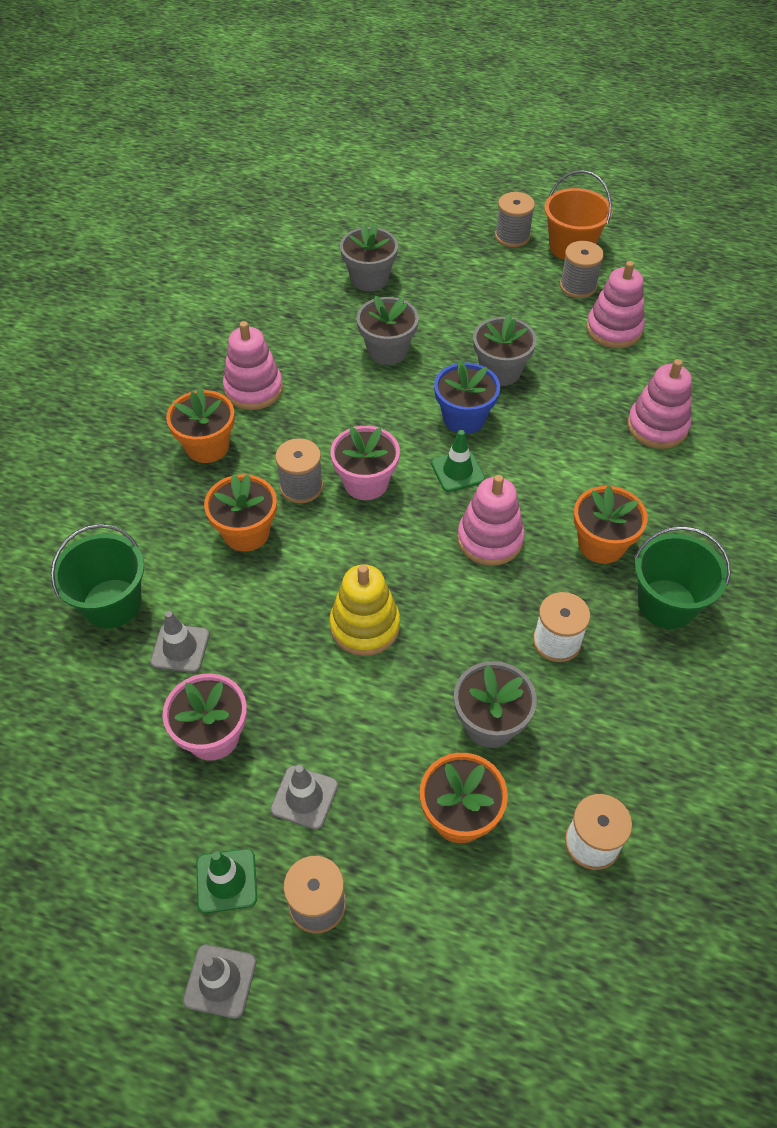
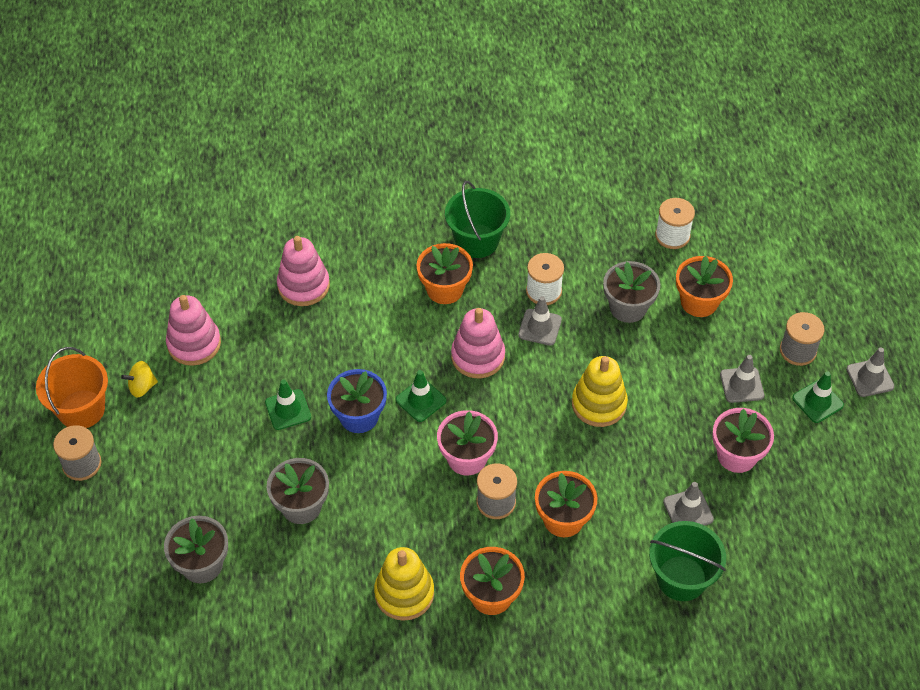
camera: 115 degrees left, 0 degrees up
(253, 389) = (404, 593): pink stacking toy -> yellow stacking toy
(500, 371) = (288, 409): grey flower pot -> green traffic cone
(503, 614) = (540, 327): none -> grey traffic cone
(578, 286) = (142, 387): grey spool -> yellow spinning top

